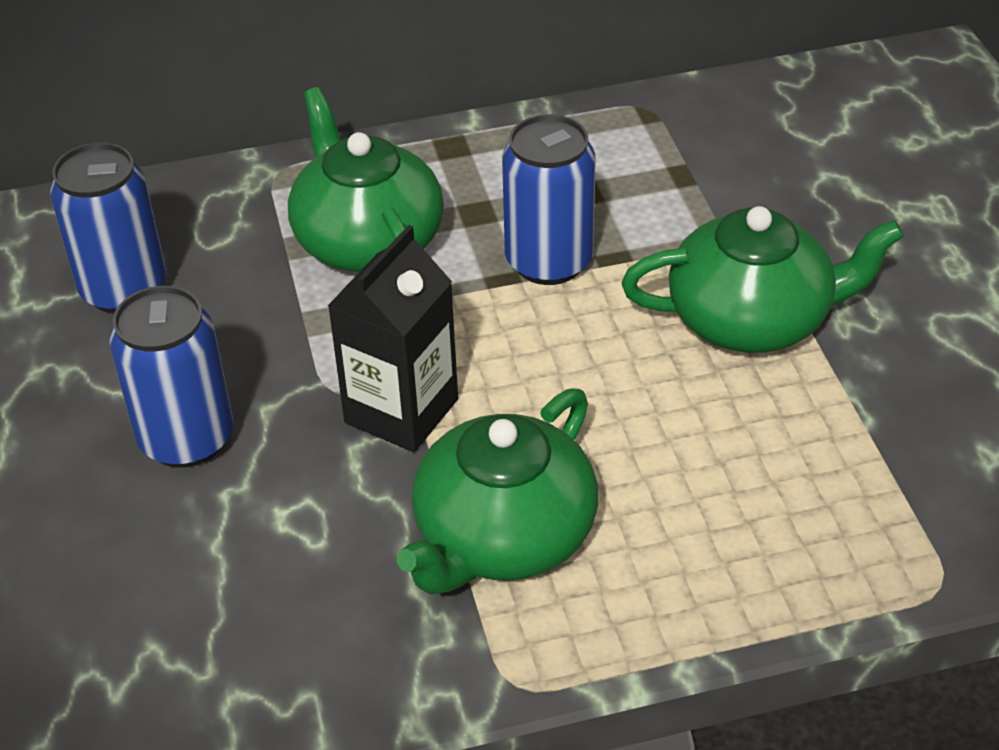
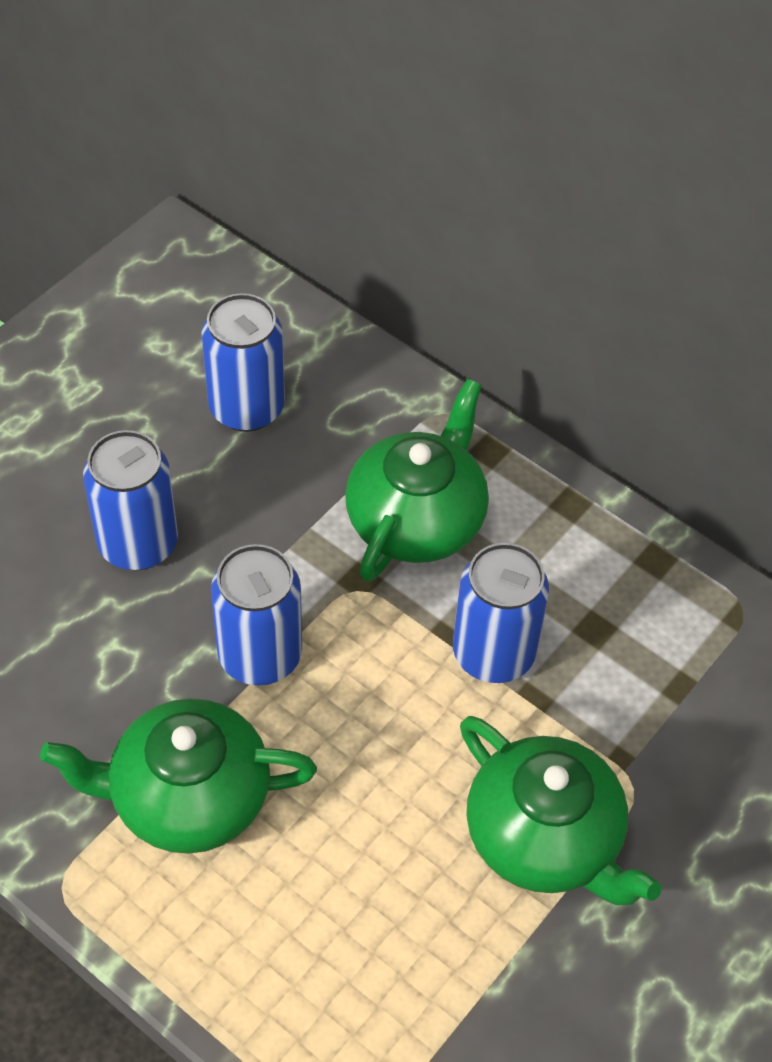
camera: 50 degrees right, 10 degrees up
(401, 411) = (260, 655): black carton -> blue can

